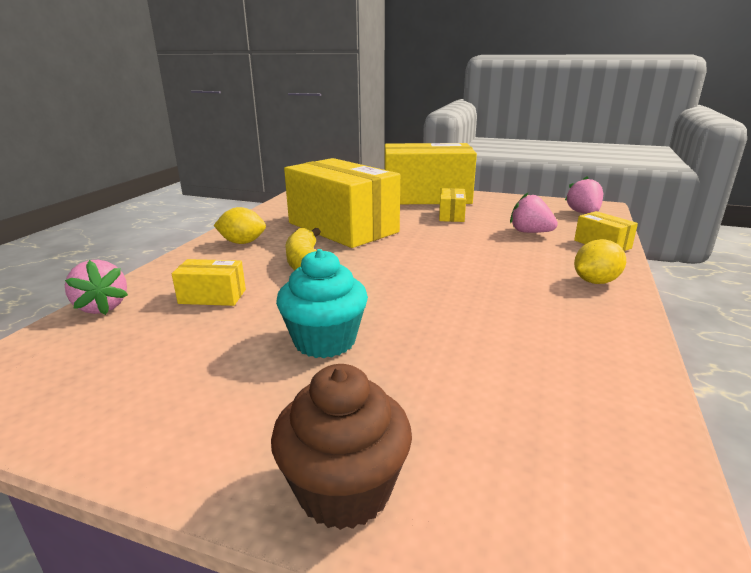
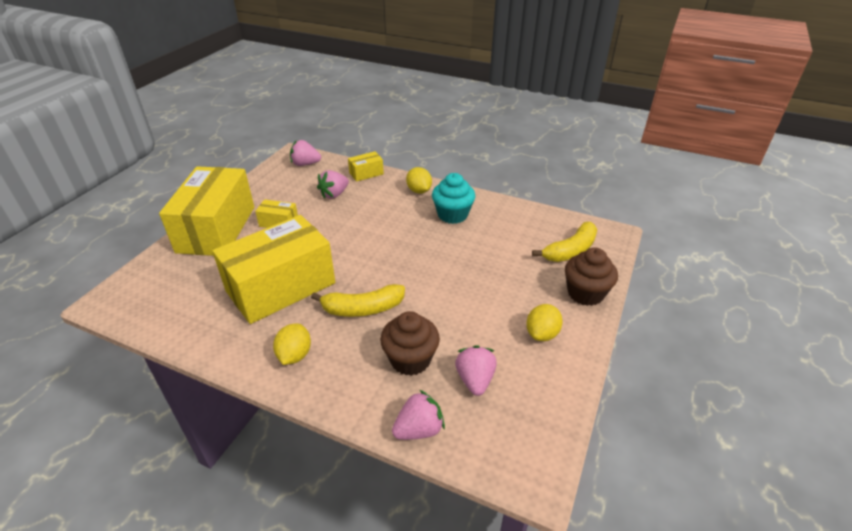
camera: 85 degrees left, 15 degrees up
(154, 341) = (475, 380): none -> pink strawberry
(212, 296) = (410, 359): yellow box -> brown cupcake
(226, 410) = (542, 334): none -> yellow lemon
(325, 341) = (477, 299): turquoise cupcake -> turquoise cupcake (452, 215)
(514, 474) = (570, 250): none -> yellow banana

